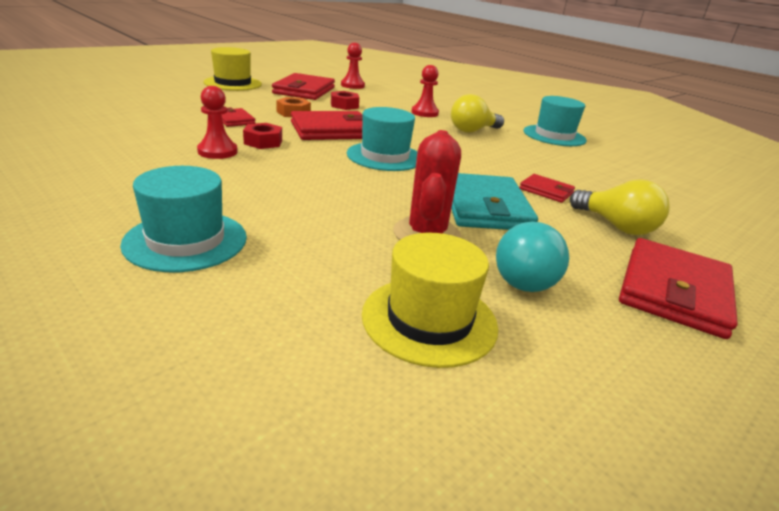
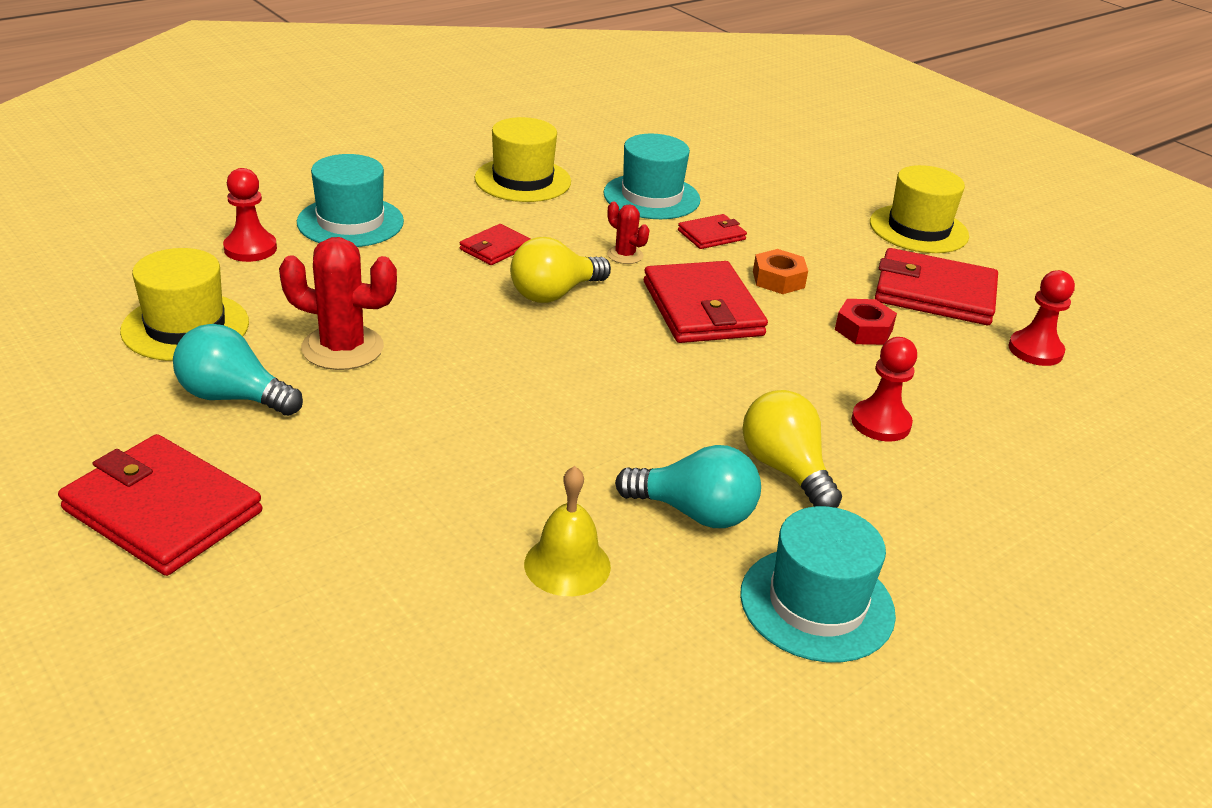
camera: 95 degrees right, 5 degrees up
(115, 164) = (523, 180): none -> yellow hat
(217, 151) = (577, 228): red pawn -> red pawn (250, 249)
(263, 142) = (625, 255): red nut -> red cactus
(384, 156) = (596, 346): turquoise hat -> turquoise hat (651, 197)
(485, 207) = (414, 408): turquoise wallet -> none
(519, 148) = (694, 513): none -> turquoise light bulb
(546, 191) = (475, 488): red wallet -> red wallet (495, 248)
(581, 173) = (567, 565): none -> yellow bell
(616, 226) = (341, 526): yellow light bulb -> yellow light bulb (554, 294)

